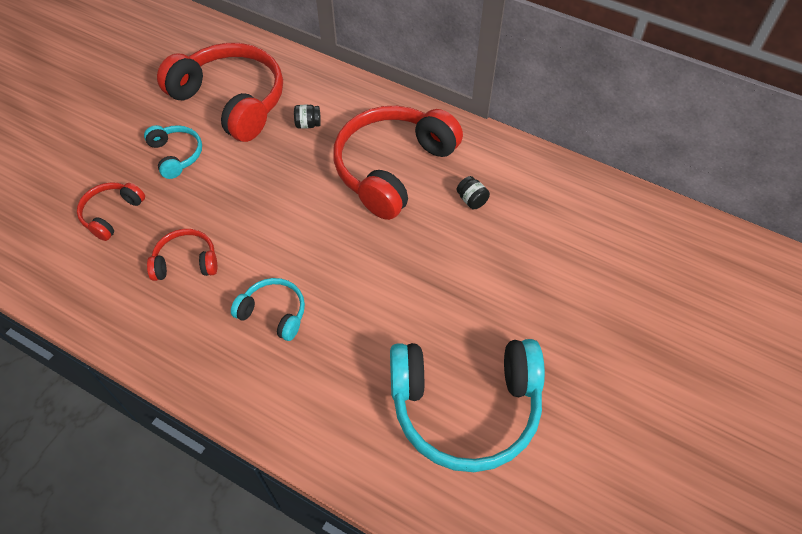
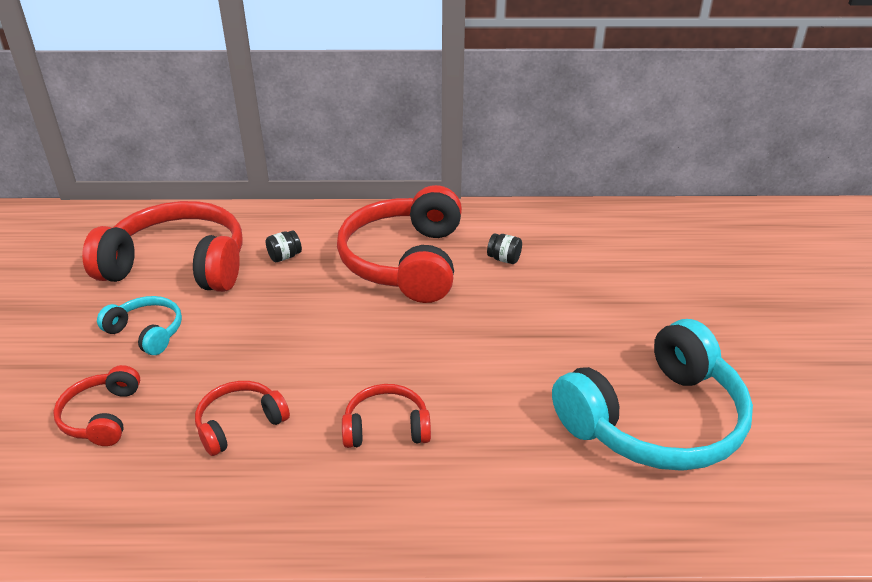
camera: 30 degrees left, 20 degrees down
(273, 313) = (386, 428): turquoise headphones -> red headphones

